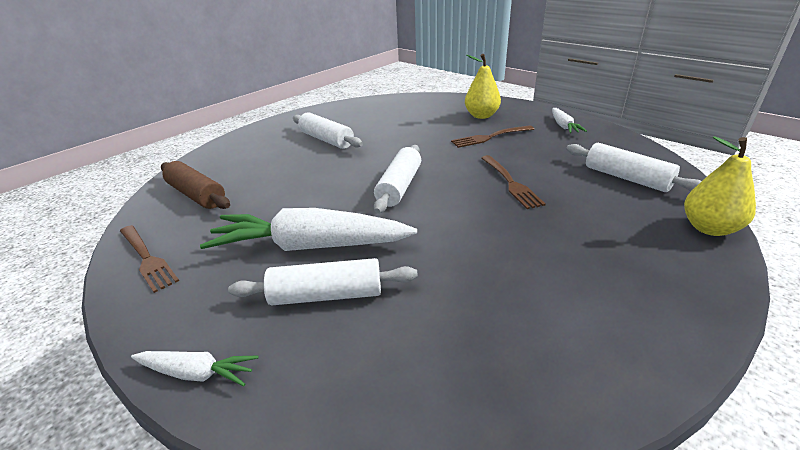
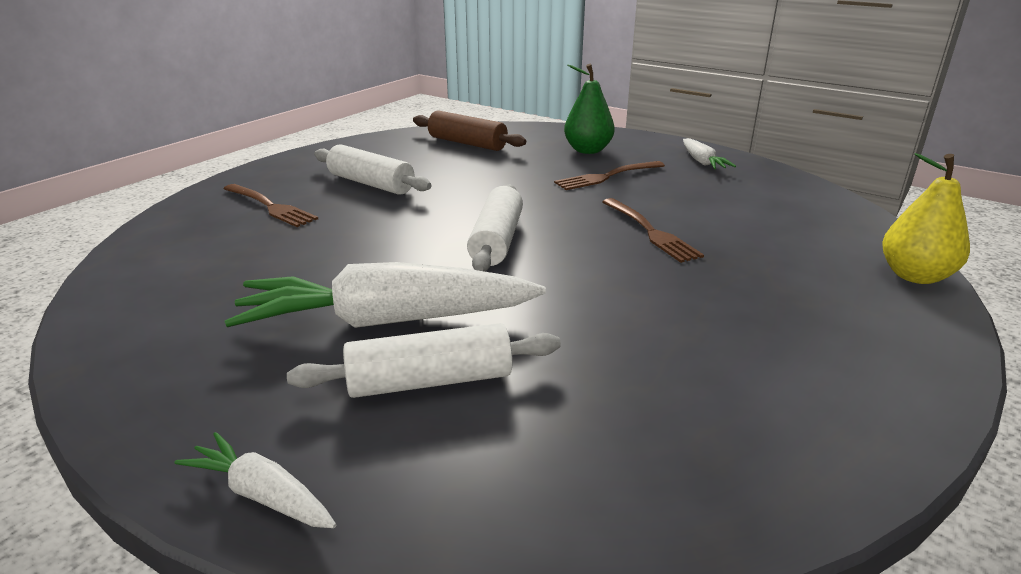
camera: 10 degrees left, 5 degrees down
(147, 258) = (131, 349): brown fork -> brown fork (270, 206)
(196, 195) = (186, 261): brown rolling pin -> brown rolling pin (467, 143)
(197, 373) = (261, 494): white carrot -> white carrot turned 150 degrees counterclockwise
(481, 116) = (587, 150): yellow pear -> green pear
(626, 178) = (799, 222): white rolling pin -> none

